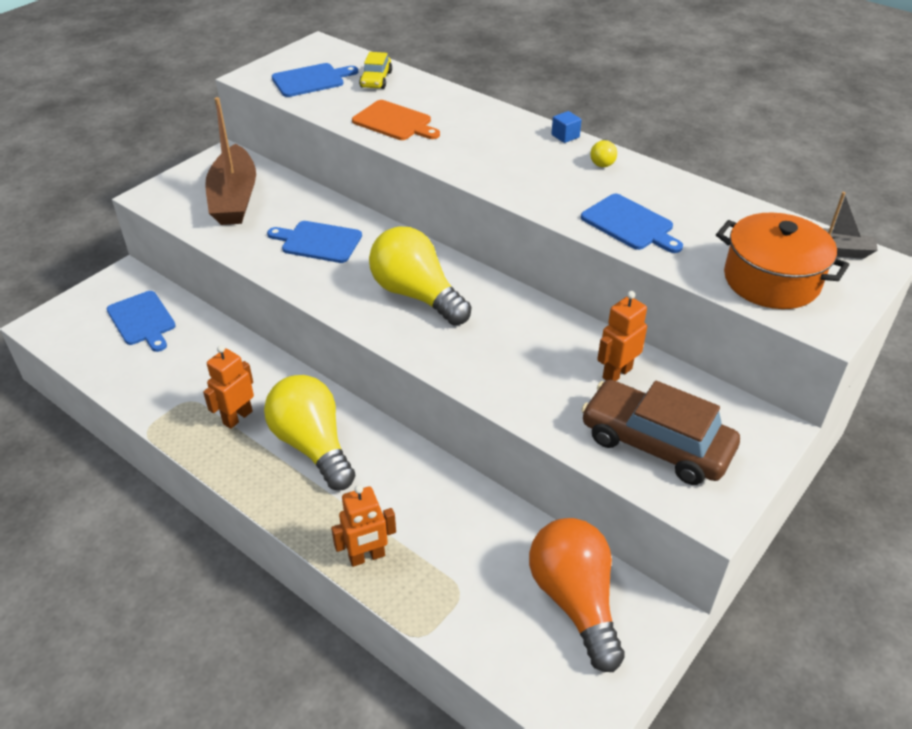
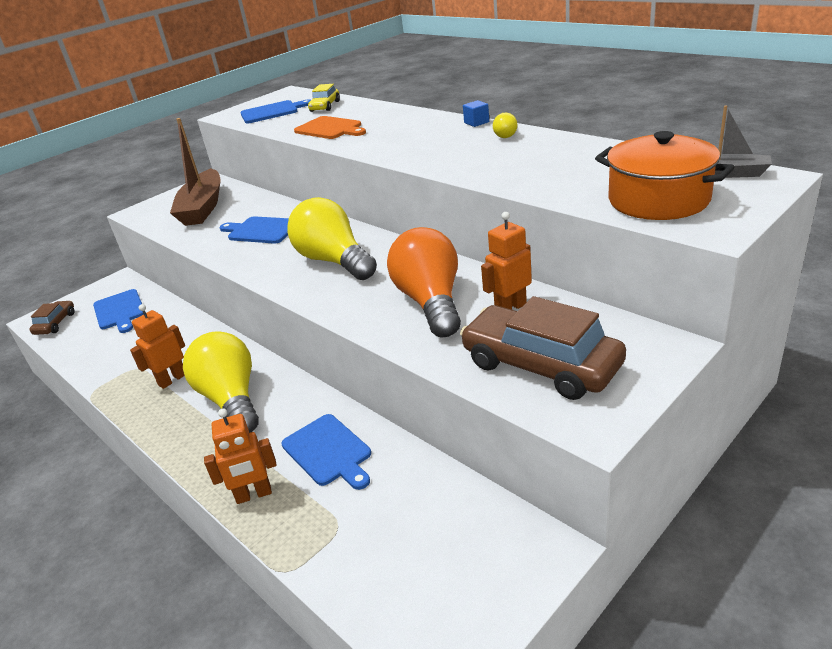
camera: 10 degrees right, 10 degrees down
(66, 333) = (55, 323): none -> brown car
(575, 600) = (457, 534): orange light bulb -> orange light bulb (430, 302)
(630, 224) = (522, 172): blue cutting board -> blue cutting board (328, 451)

